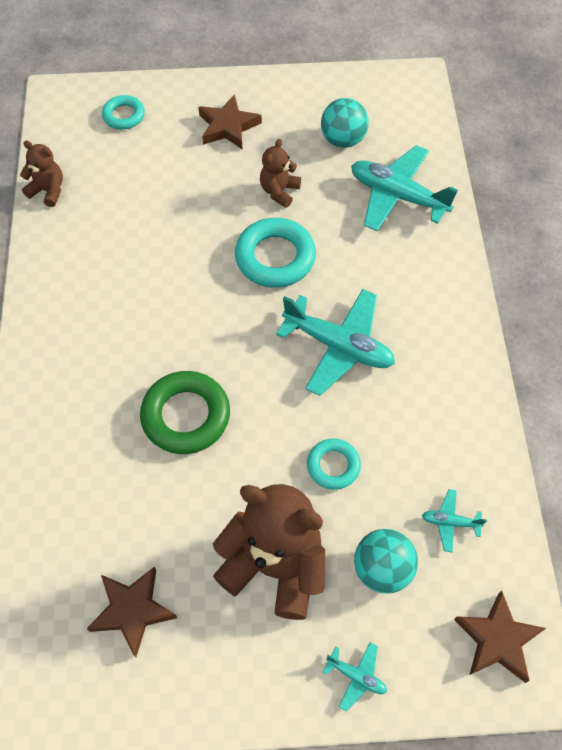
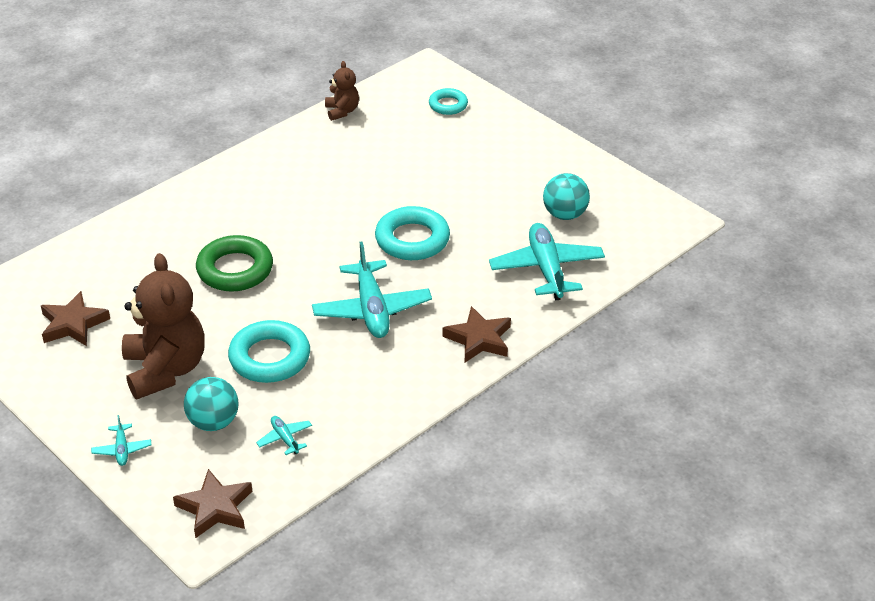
camera: 50 degrees right, 20 degrees down
(228, 126) = (502, 155): brown star -> brown star (479, 339)
(279, 191) = (474, 210): brown teddy bear -> none
(333, 466) = (269, 358): turquoise ring -> turquoise ring, size x1.71

